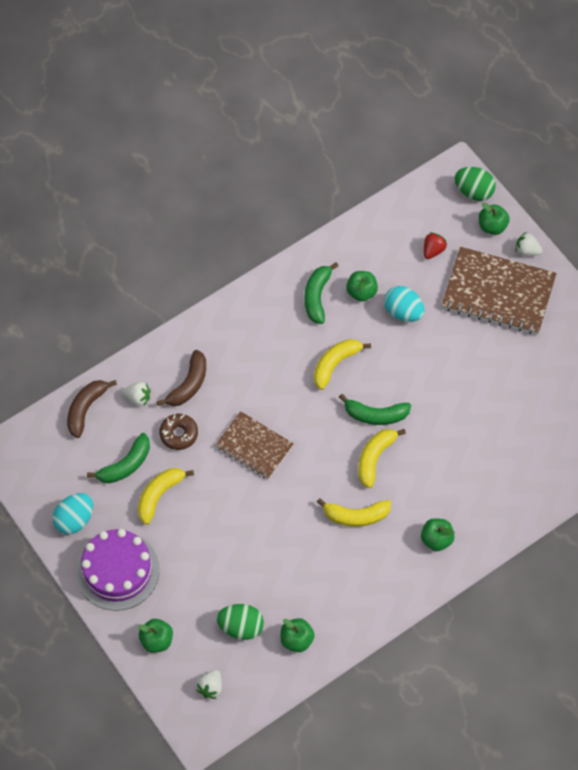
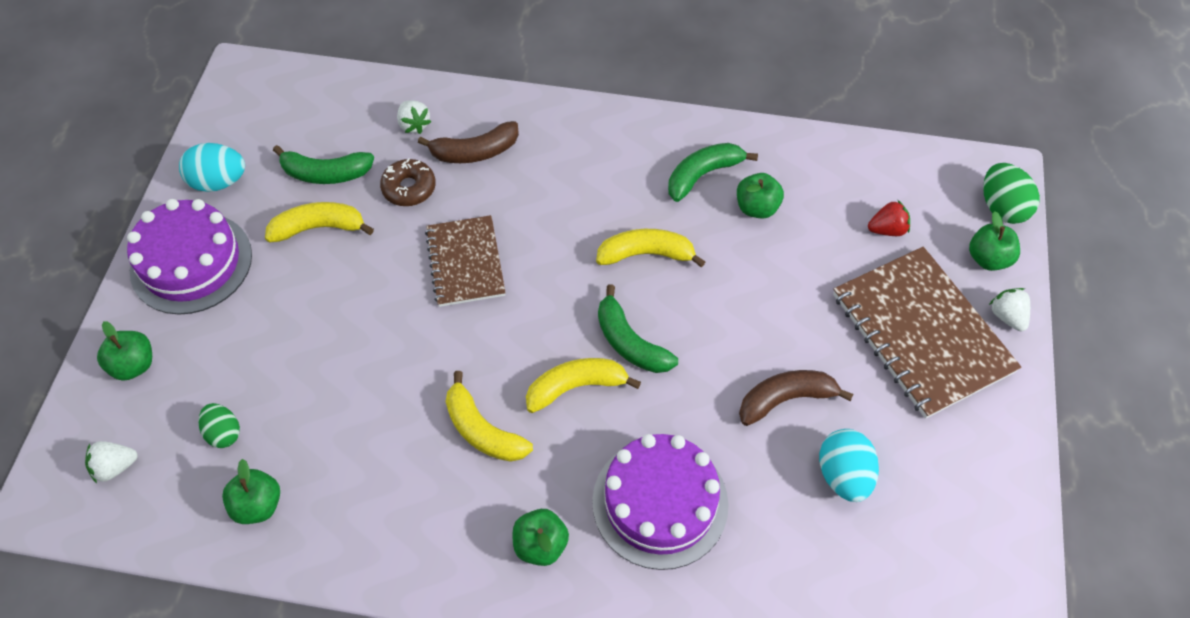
camera: 45 degrees right, 5 degrees down
(86, 409) = (356, 96): brown banana -> brown banana (785, 399)
(241, 627) = (224, 433): green egg -> green egg, size x0.66
(403, 312) = (782, 263): turquoise egg -> turquoise egg (843, 475)
(466, 475) = (660, 502): none -> purple cake

